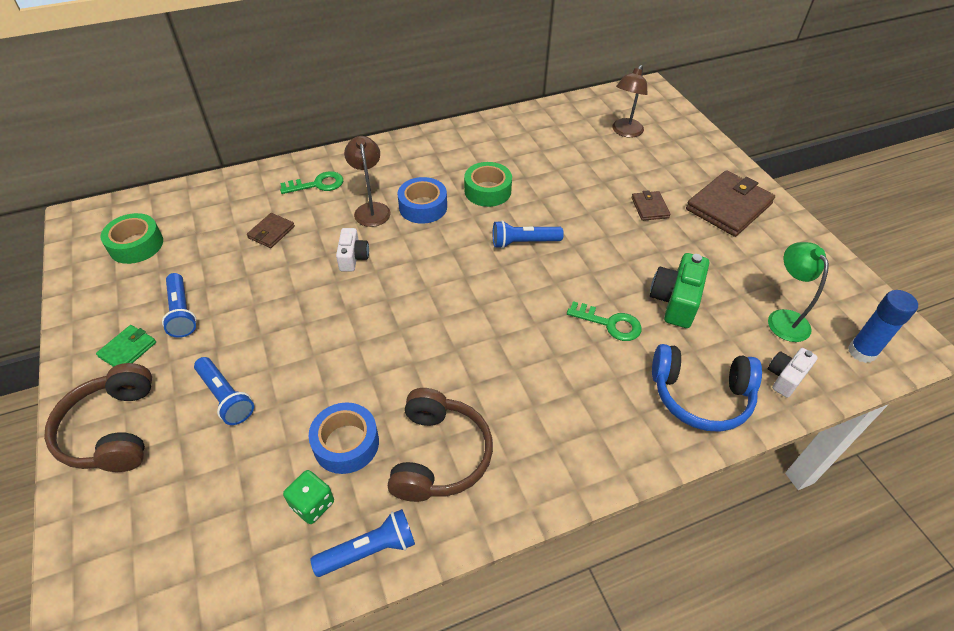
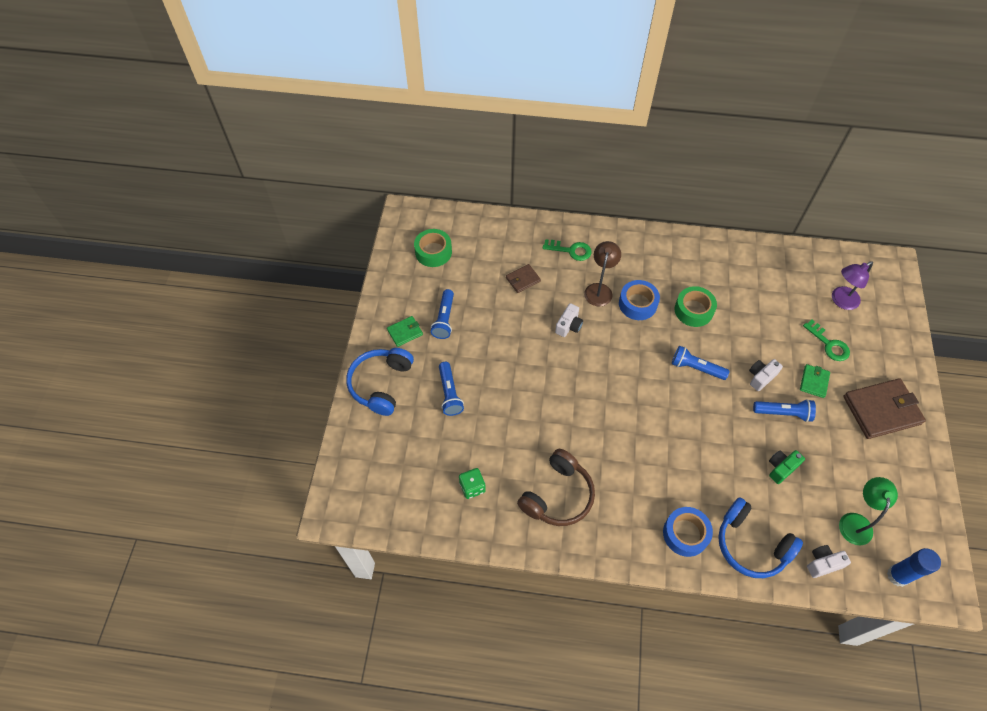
camera: 30 degrees right, 10 degrees up
(113, 430) = (381, 384): brown headphones -> blue headphones
(346, 443) = (506, 459): blue tape -> blue tape (685, 534)
(369, 550) = (492, 530): blue flashlight -> blue flashlight (783, 413)
(596, 224) = (761, 377): none -> white camera
(610, 323) = (720, 462): green key -> green key (829, 344)
(625, 132) = (840, 301): brown lamp -> purple lamp
(650, 208) = (814, 382): brown wallet -> green wallet
(675, 301) = (781, 468): green camera -> green camera, size x0.63

